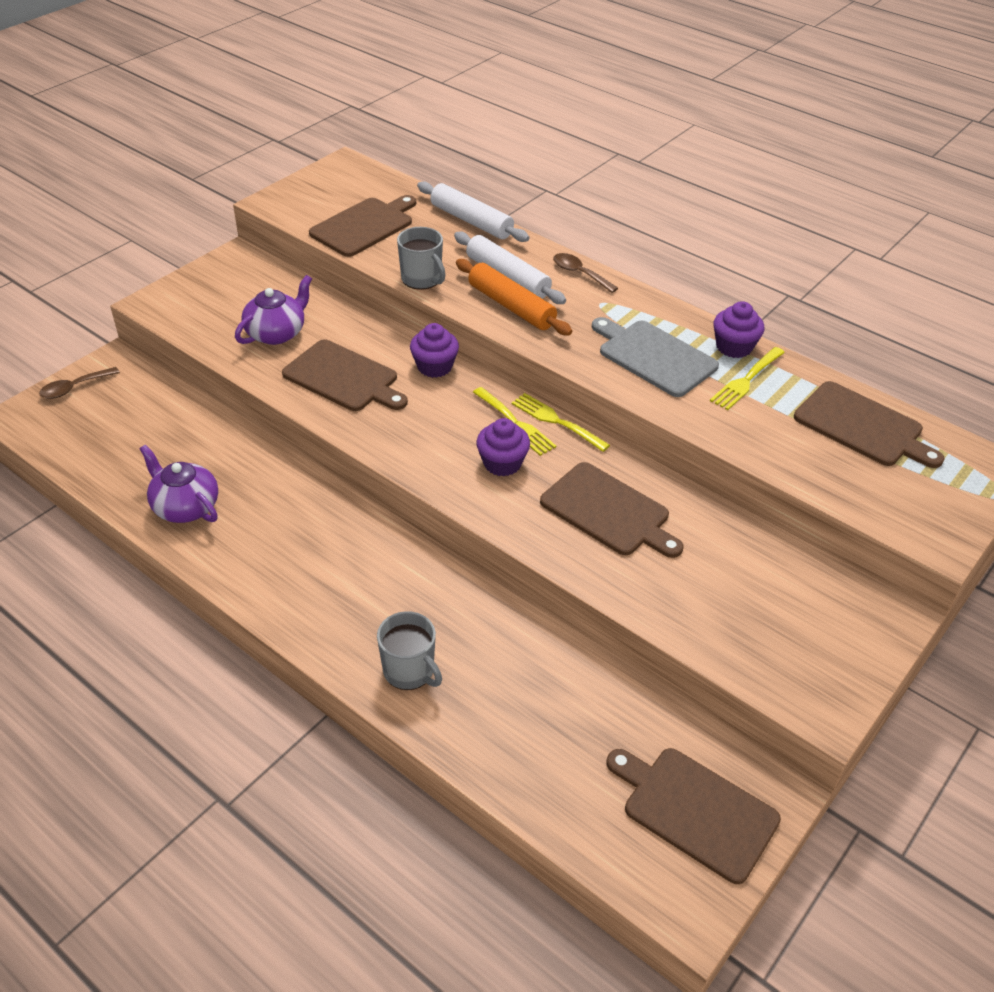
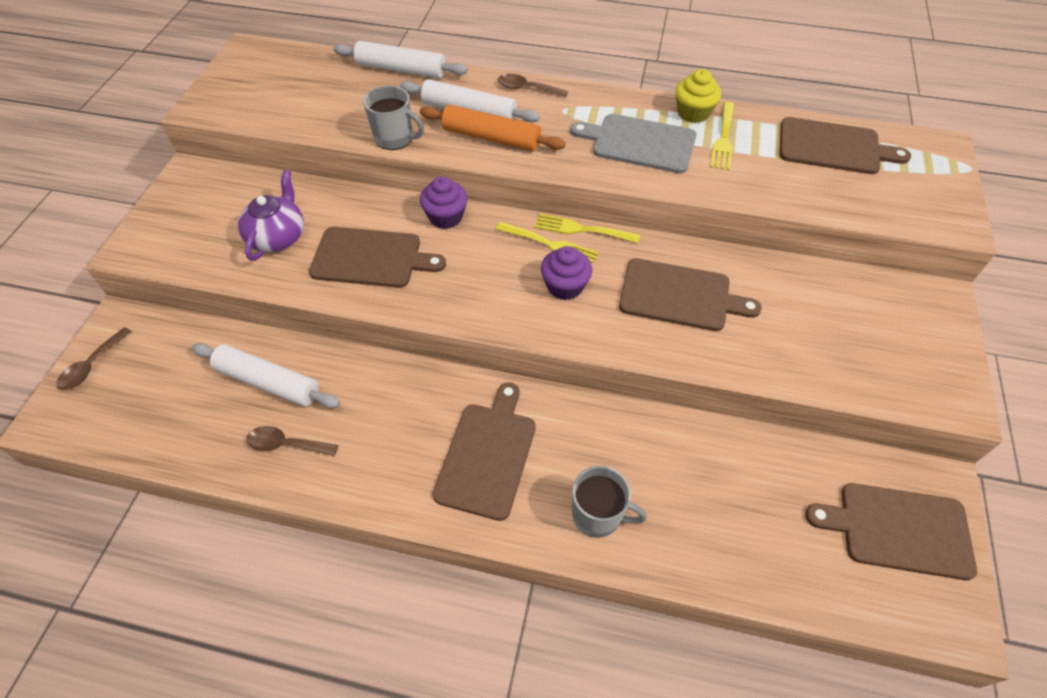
camera: 25 degrees left, 10 degrees up
(185, 507) = (287, 444): purple teapot -> brown spoon
(201, 453) = (268, 382): none -> white rolling pin
(364, 226) = (306, 104): brown cutting board -> brown cutting board (488, 455)
(734, 347) = (693, 113): purple cupcake -> yellow cupcake

